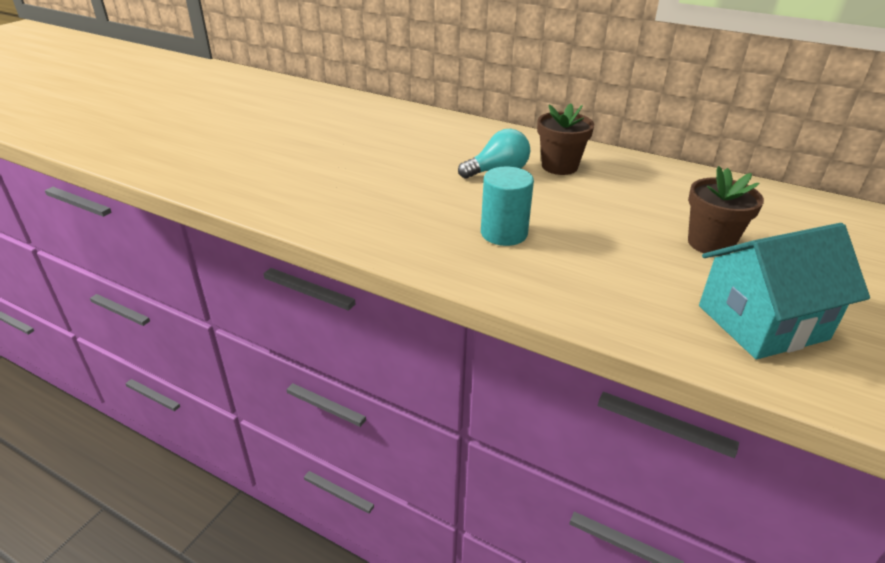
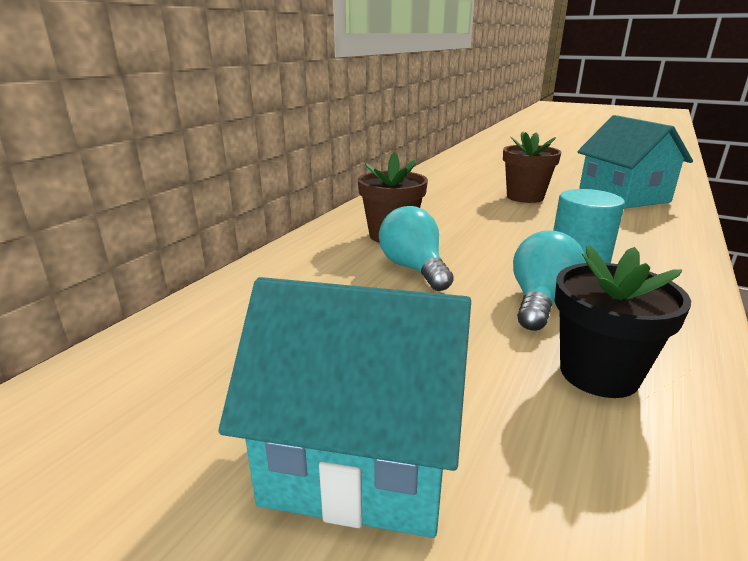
camera: 90 degrees left, 10 degrees down
(330, 154) = (362, 457): none -> turquoise house
(369, 211) = (598, 373): none -> black flower pot
(450, 209) = (540, 301): none -> turquoise light bulb

